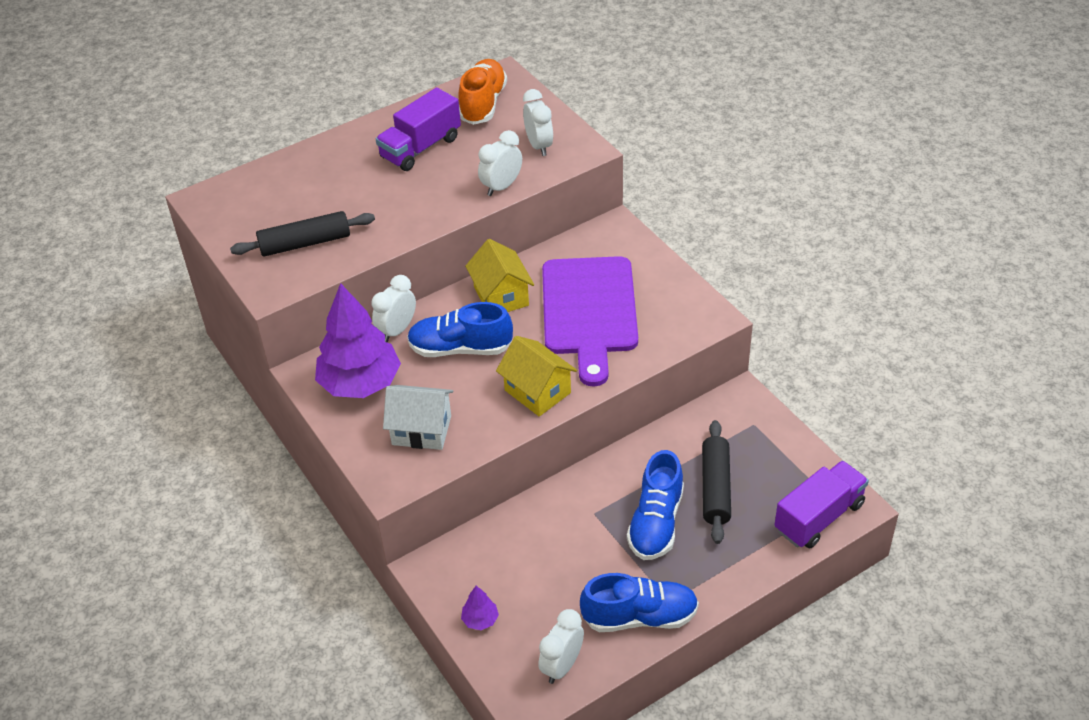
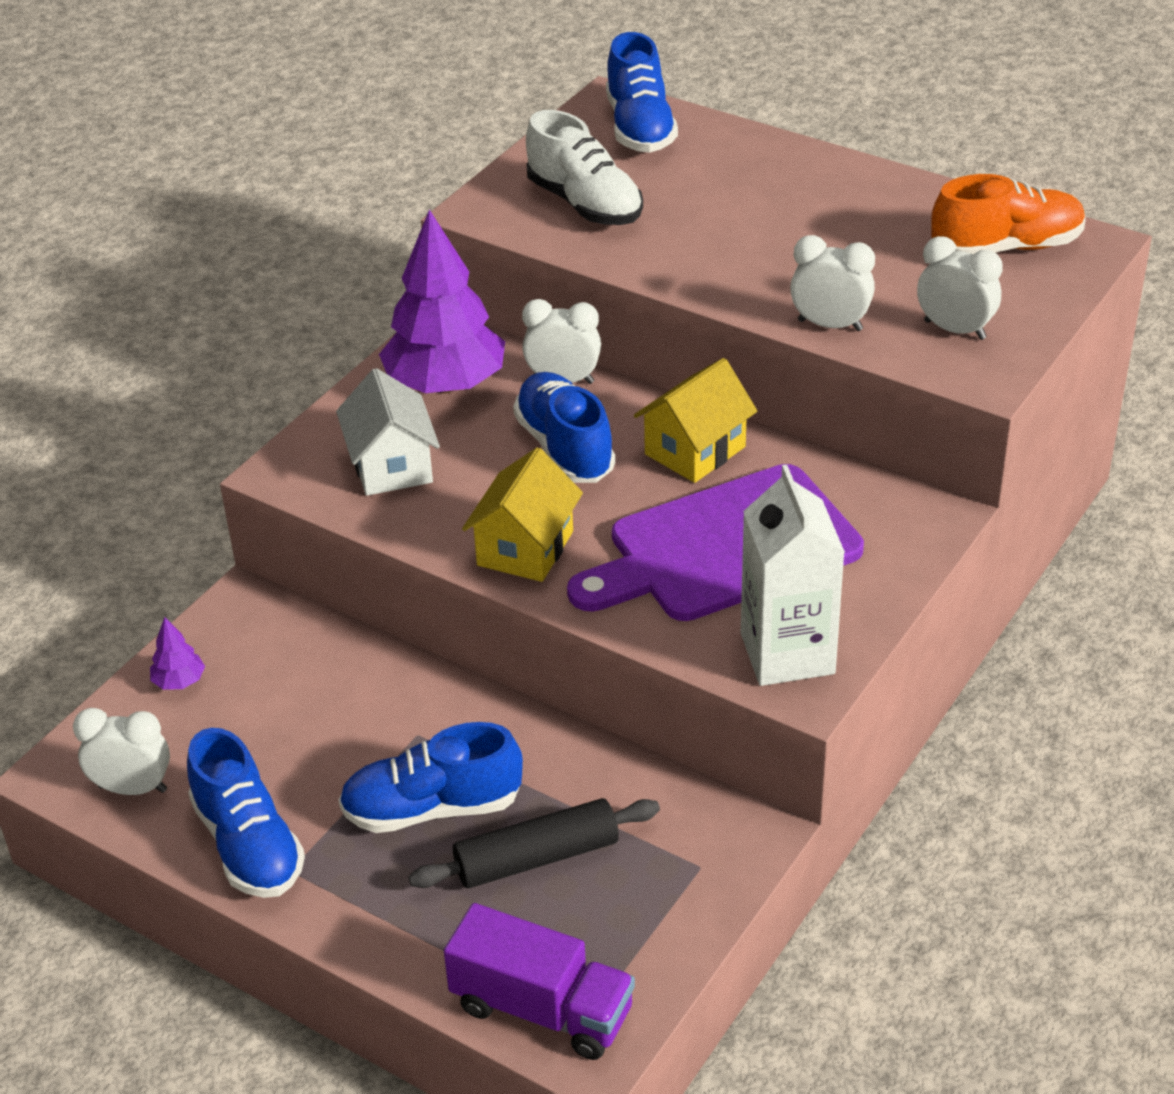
camera: 65 degrees right, 5 degrees down
(244, 196) = (640, 128): none -> blue shoe
(305, 243) = (585, 204): black rolling pin -> white shoe
(420, 148) = (855, 227): purple truck -> none
(539, 146) = (955, 330): white clock -> white clock turned 105 degrees counterclockwise
(684, 315) = (787, 653): none -> white carton

